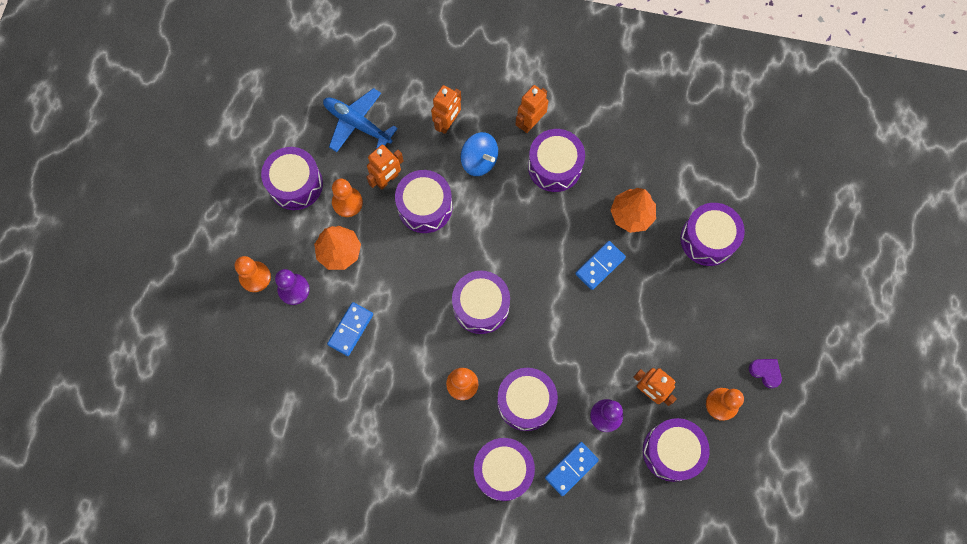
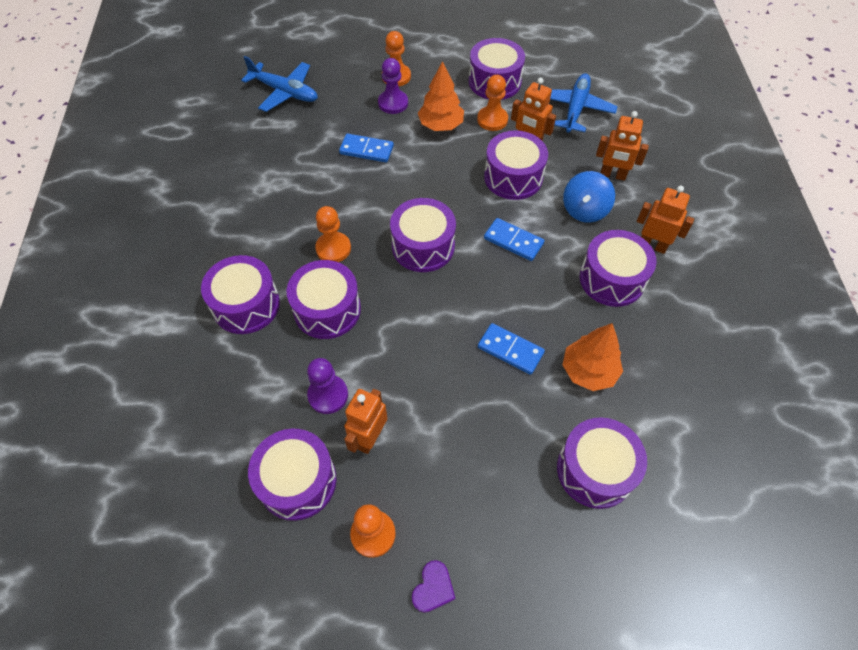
camera: 75 degrees right, 15 degrees down
(240, 395) = (285, 92): none -> blue plane
(571, 468) = (258, 371): blue domino -> blue domino (513, 241)

